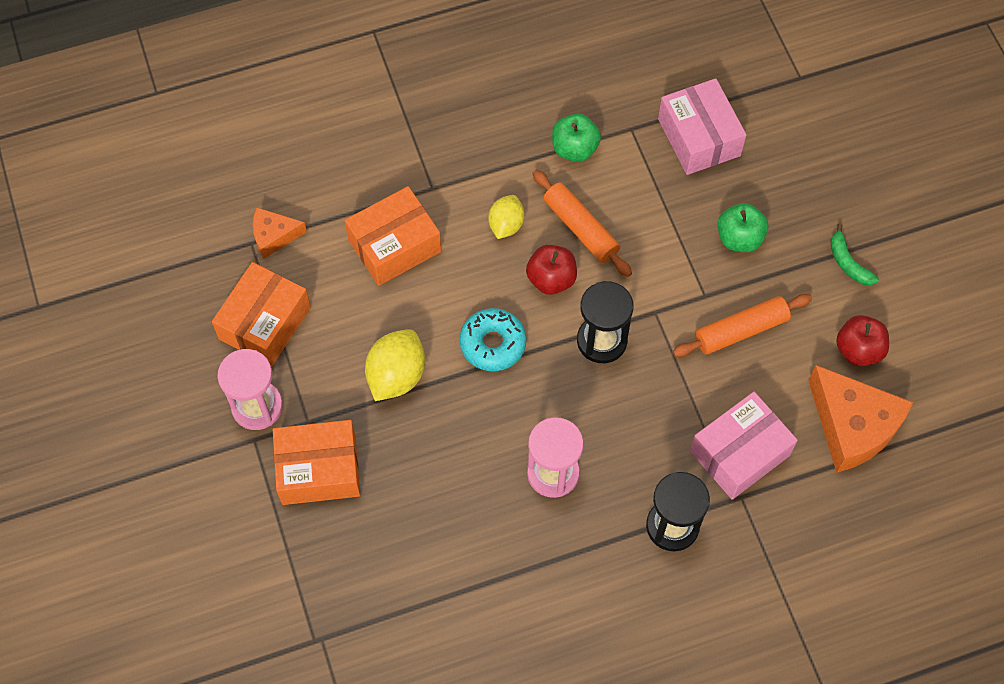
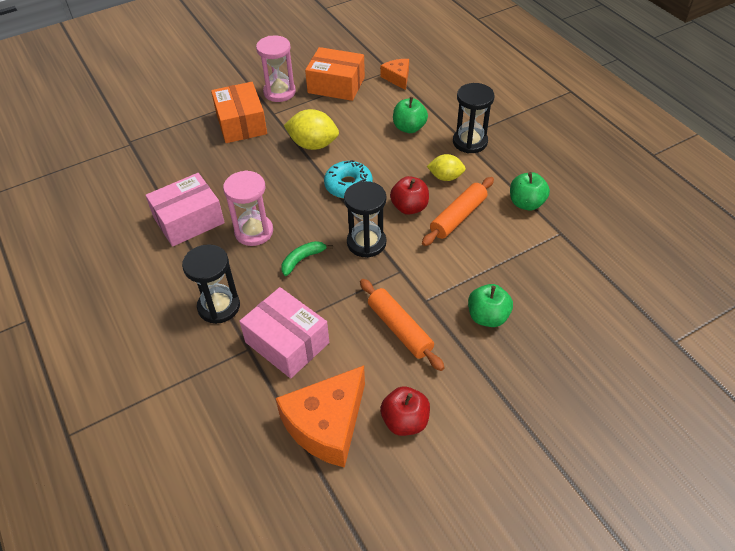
camera: 80 degrees right, 15 degrees down
(394, 245) = (409, 128): orange box -> green apple
(445, 179) = (470, 142): none -> black hourglass
(699, 137) = (574, 277): pink box -> pink box (189, 220)
(848, 262) = (493, 402): green banana -> green banana (302, 259)

